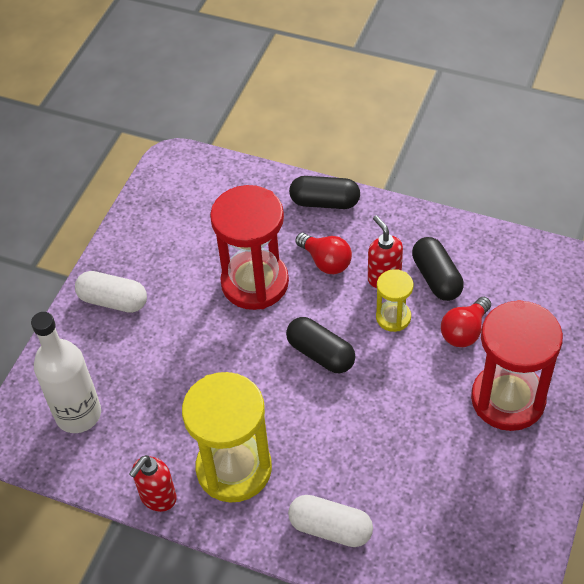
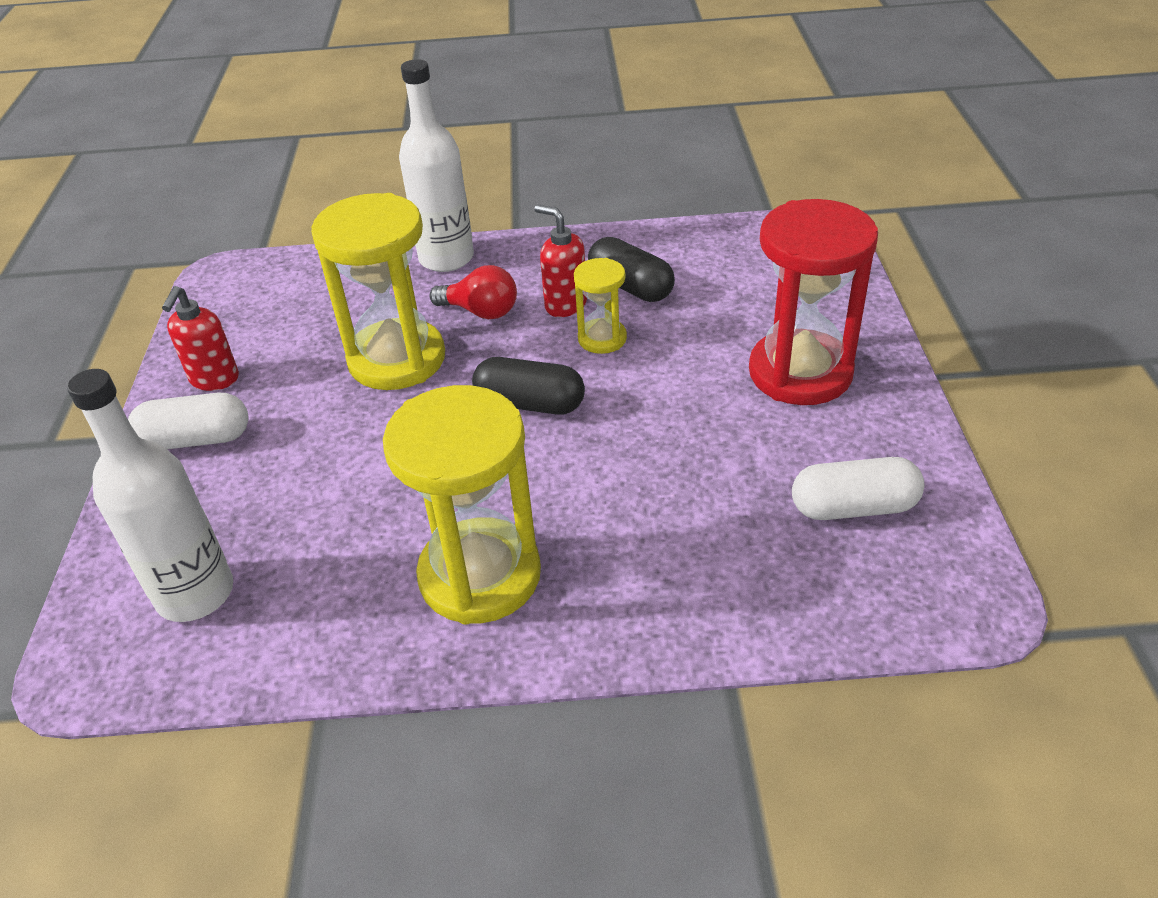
camera: 25 degrees left, 10 degrees down
(158, 497) = (378, 657): red soap dispenser -> red soap dispenser (214, 380)
(255, 283) = (397, 359): red hourglass -> yellow hourglass
(325, 202) = (446, 258): black capsule -> white bottle
(330, 528) = (666, 596): white capsule -> white capsule (853, 507)
(464, 331) = (700, 325): red light bulb -> none

